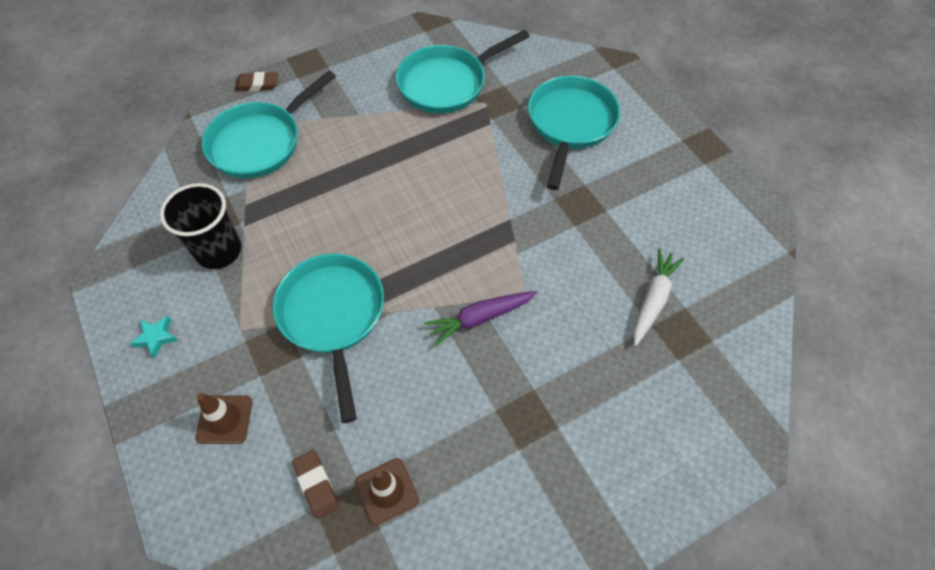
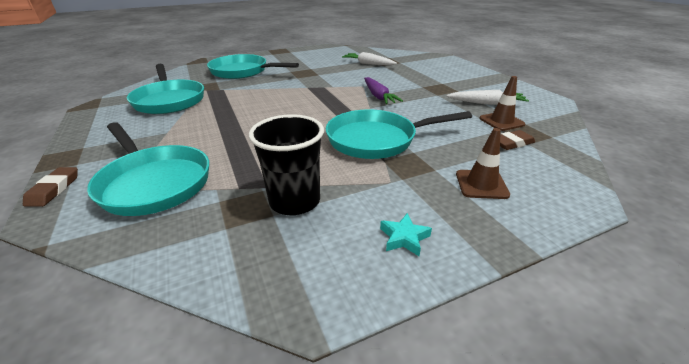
camera: 85 degrees left, 25 degrees down
(460, 486) = (486, 103): none -> white carrot

